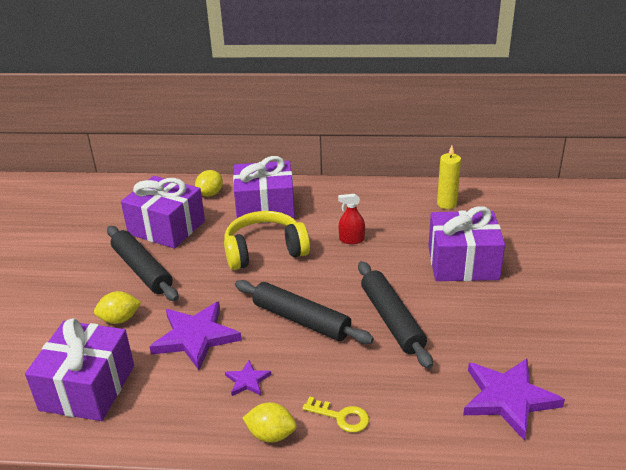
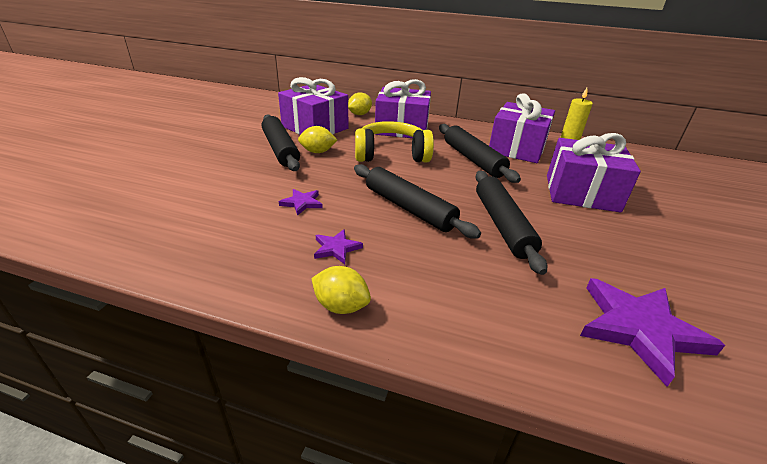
camera: 10 degrees right, 0 degrees up
(87, 387) = (179, 223): purple gift -> purple gift (517, 148)
(120, 319) = (241, 178): yellow lemon -> yellow lemon (318, 152)
(195, 337) = (302, 203): purple star -> purple star, size x0.49
(341, 417) = (428, 305): yellow key -> none
(351, 240) = (473, 159): red spray bottle -> black rolling pin

